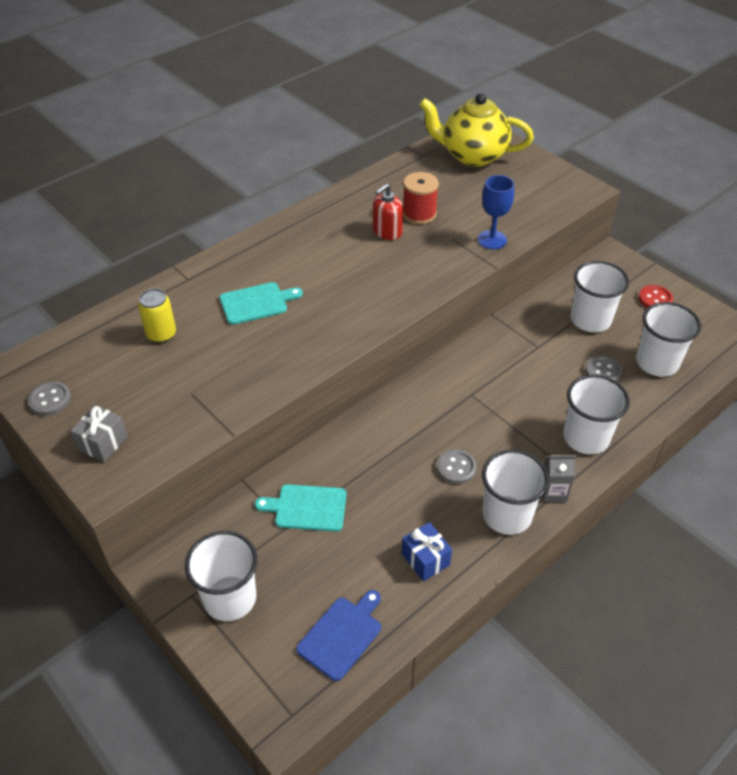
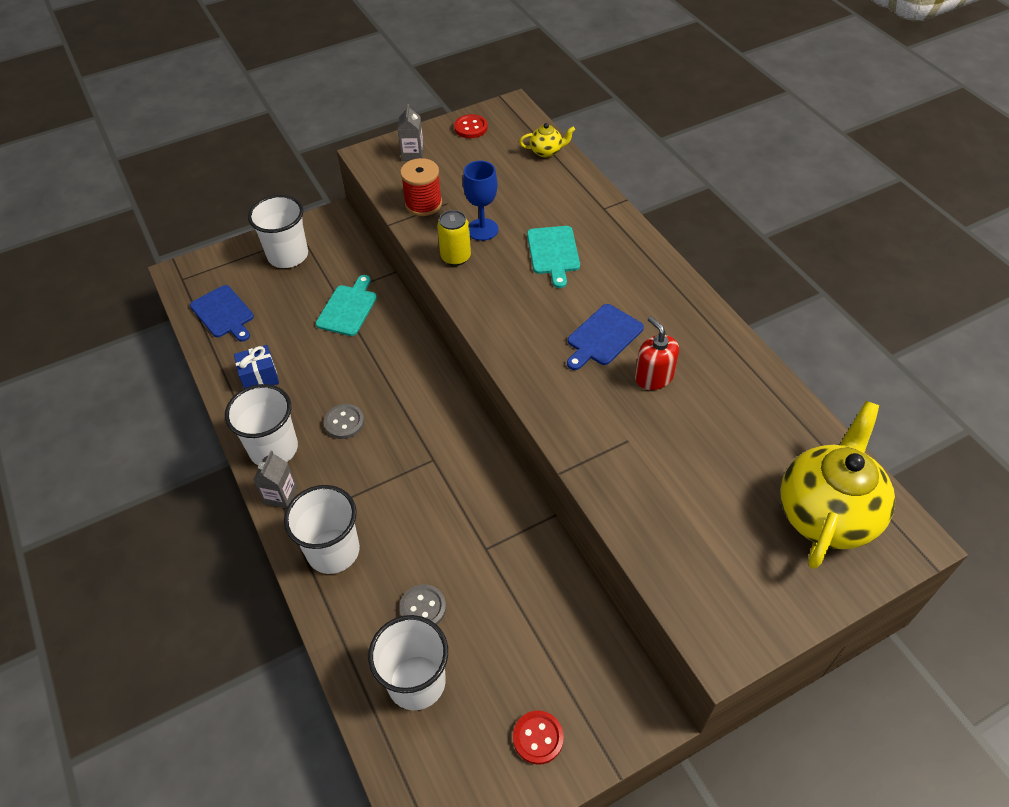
camera: 105 degrees right, 5 degrees up
(50, 400) = (471, 128): grey button -> red button
(97, 330) = (546, 151): none -> yellow teapot
(103, 443) = (413, 154): grey gift -> grey carton
(161, 334) = (528, 188): yellow can -> yellow can (455, 257)
(353, 261) = (603, 337): none -> blue cutting board
(419, 214) = (685, 416): red spool -> red spool (423, 204)
(492, 240) = (616, 483): blue goblet -> blue goblet (482, 229)
(590, 320) = (516, 629): white cup -> none

